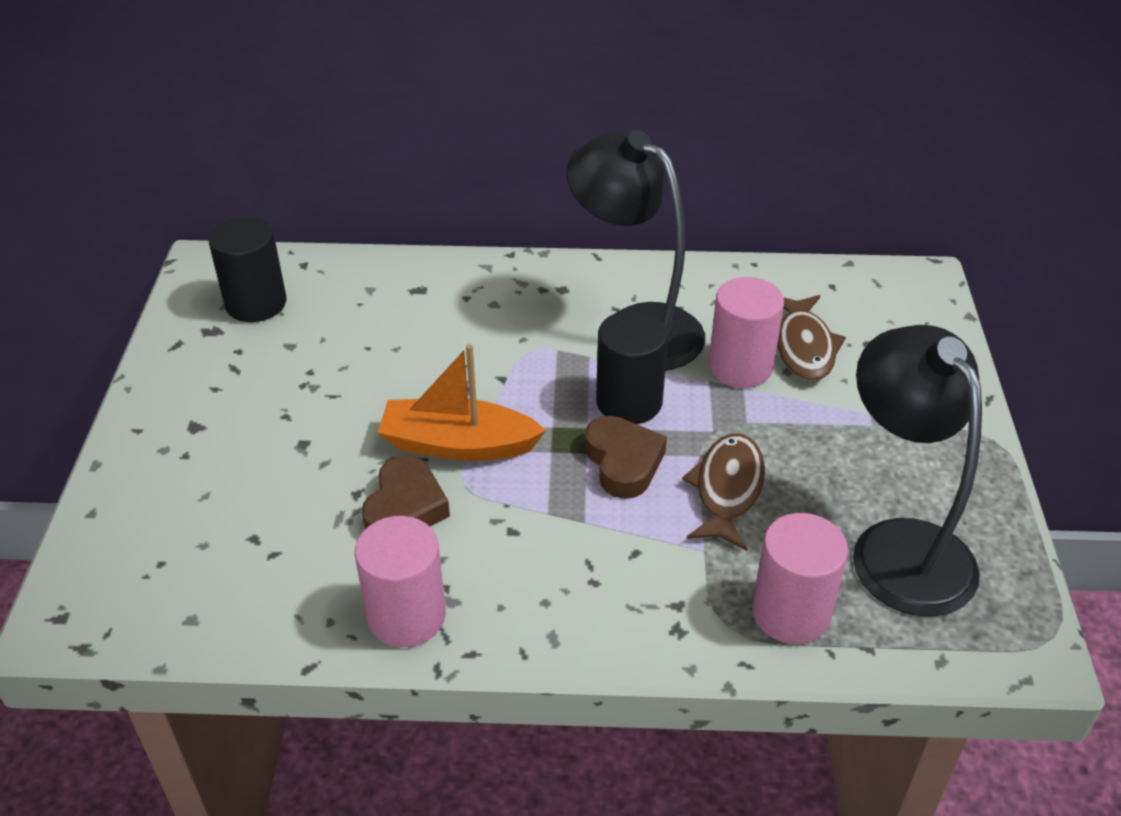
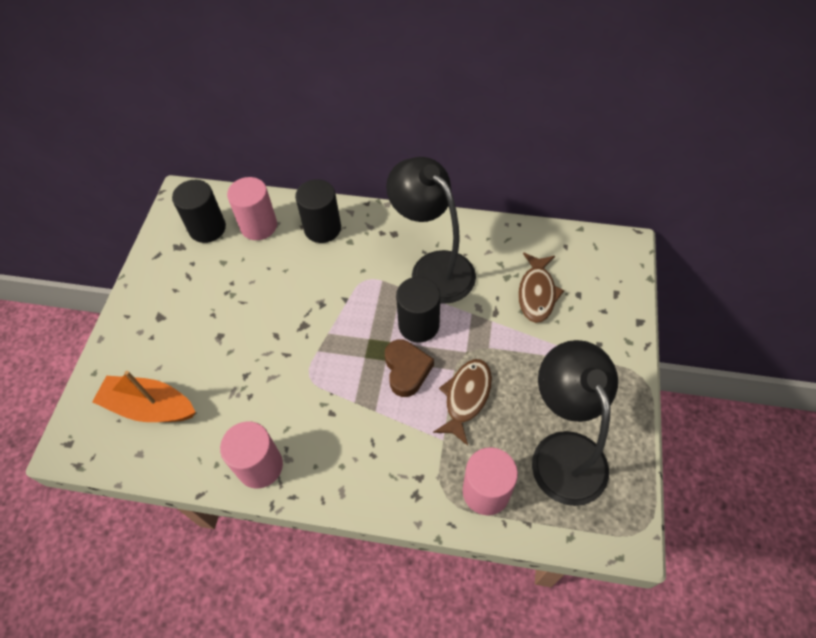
camera: 10 degrees right, 15 degrees up
(405, 507) = (271, 389): brown heart -> none
(446, 290) = (322, 228): none -> black cylinder
(458, 444) = (310, 346): orange boat -> orange boat (150, 407)
(740, 367) = (493, 305): pink cylinder -> pink cylinder (259, 226)

